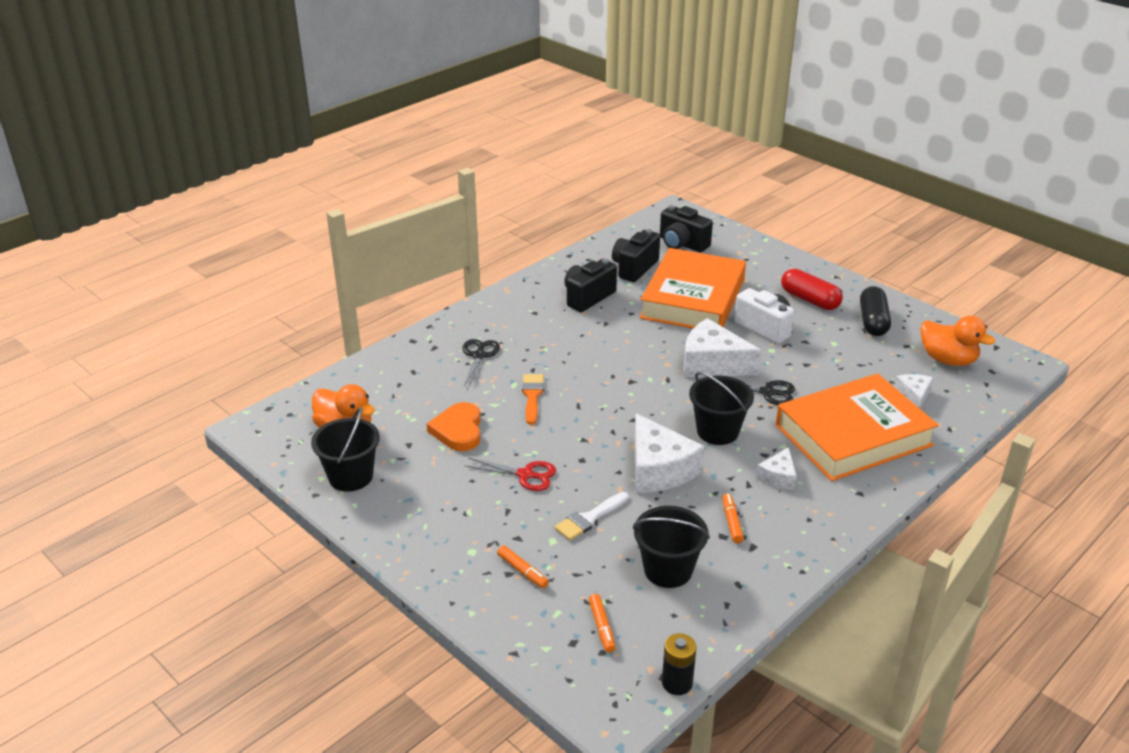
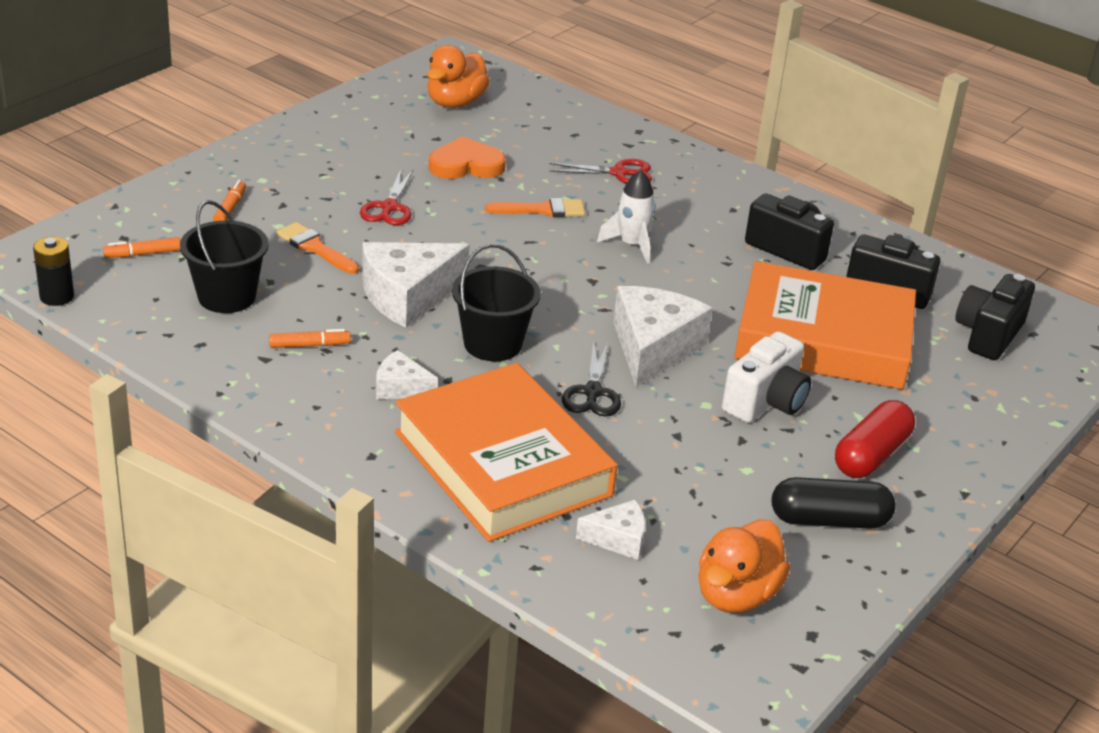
camera: 80 degrees right, 0 degrees up
(351, 476) = (378, 110): black bucket -> none
(479, 356) = (619, 173): black scissors -> red scissors
(522, 571) = (230, 208): orange marker -> orange marker turned 150 degrees clockwise
(583, 360) = (632, 245): none -> white rocket
(589, 518) = (314, 248): white brush -> orange brush

